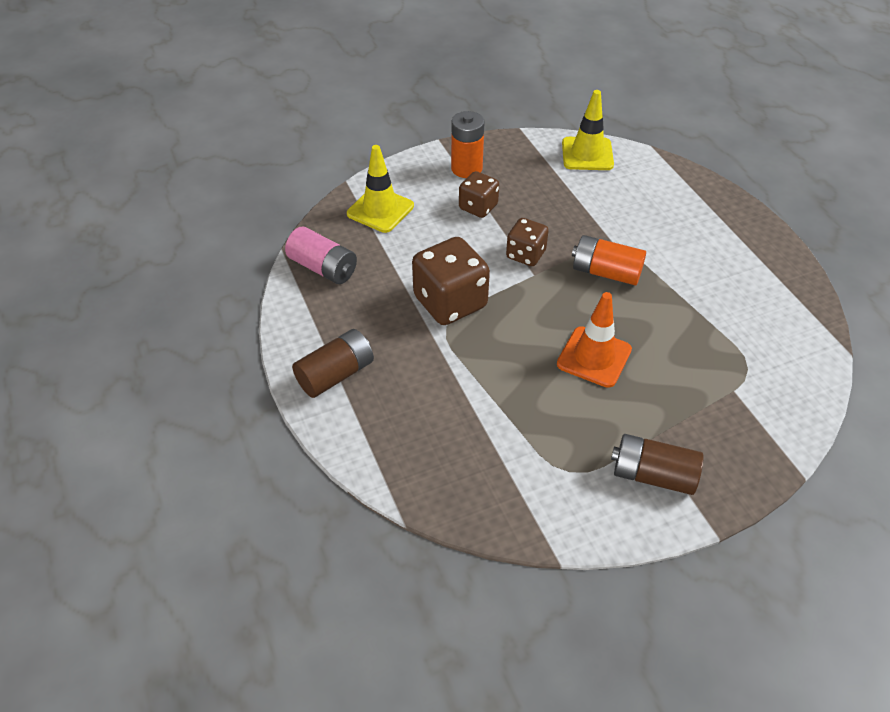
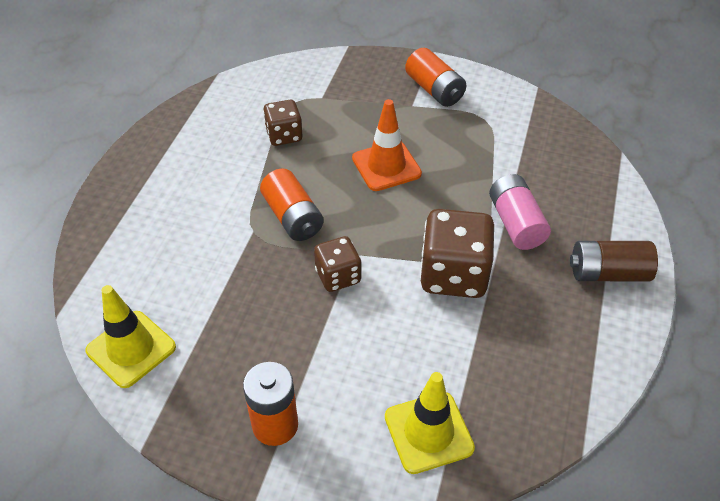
camera: 140 degrees left, 0 degrees up
(323, 268) = (550, 393): pink battery -> pink battery (516, 223)
(478, 207) = (321, 360): brown dice -> brown dice (284, 135)
(653, 475) = (434, 90): brown battery -> orange battery

